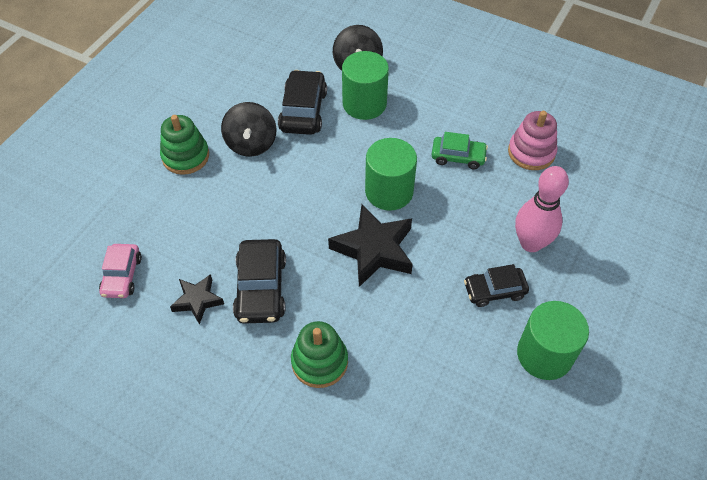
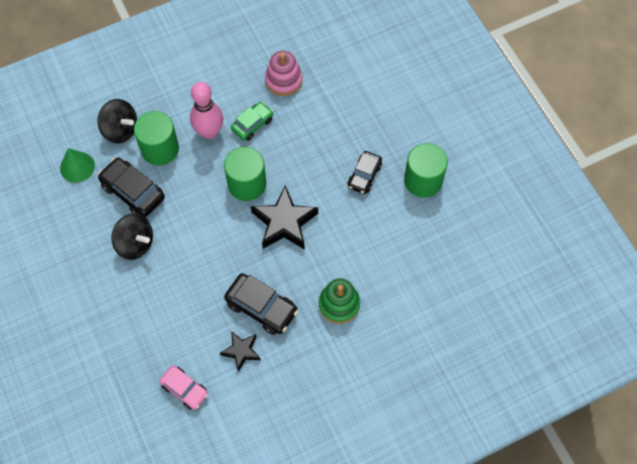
camera: 55 degrees left, 10 degrees up
(185, 156) = (110, 293): green stacking toy -> none
(294, 59) = (77, 167): none -> green cone
(531, 243) = (348, 132): pink bowling pin -> pink bowling pin (209, 132)

